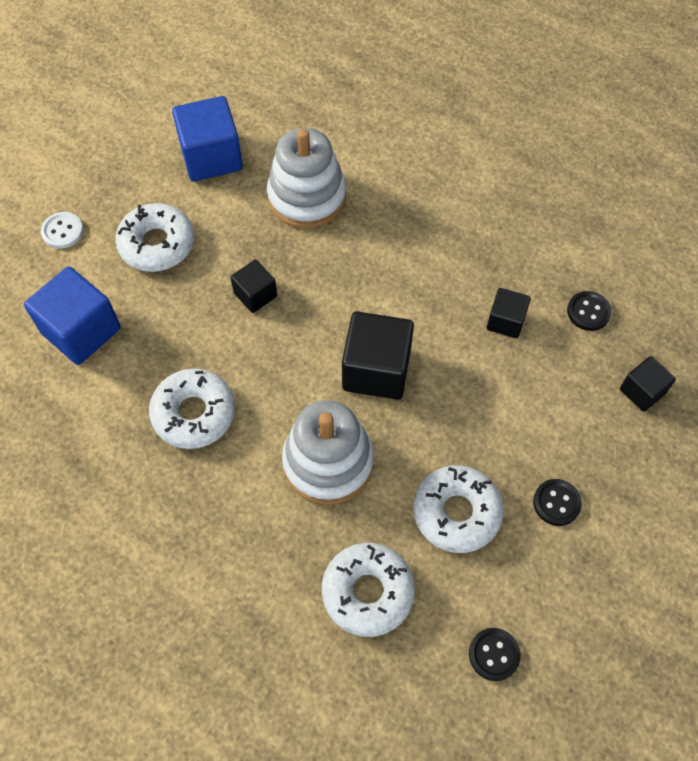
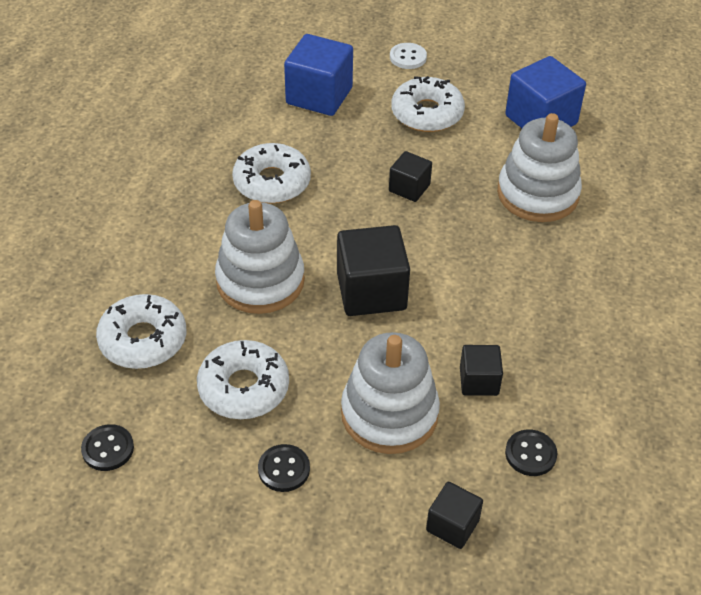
camera: 70 degrees right, 15 degrees down
(520, 400) = (389, 414): none -> white stacking toy

